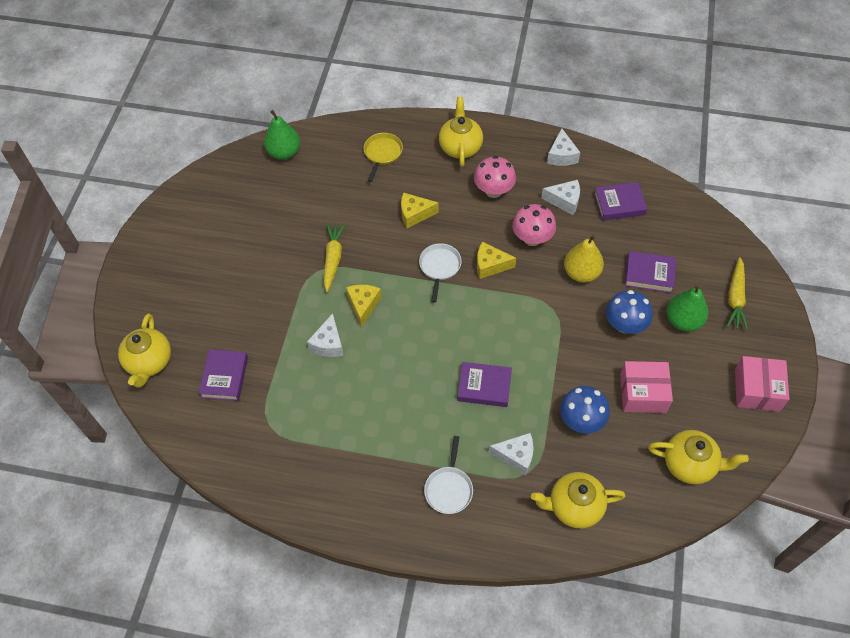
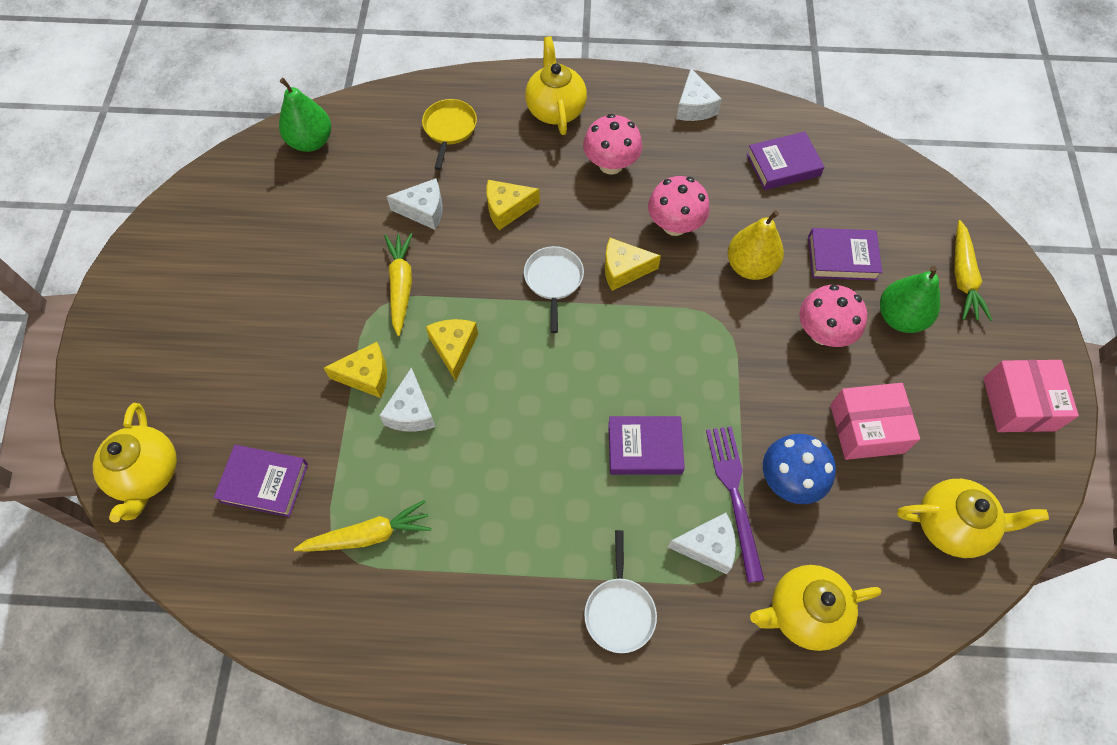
camera: 10 degrees left, 5 degrees up
(225, 377) = (264, 483): purple book -> purple book turned 75 degrees counterclockwise
(289, 419) = (368, 535): none -> yellow carrot
(301, 316) = (366, 376): none -> yellow cheese
(541, 425) = (734, 495): none -> purple fork
(564, 201) = (709, 168): white cheese -> white cheese (424, 210)
(625, 324) = (823, 333): blue mushroom -> pink mushroom

